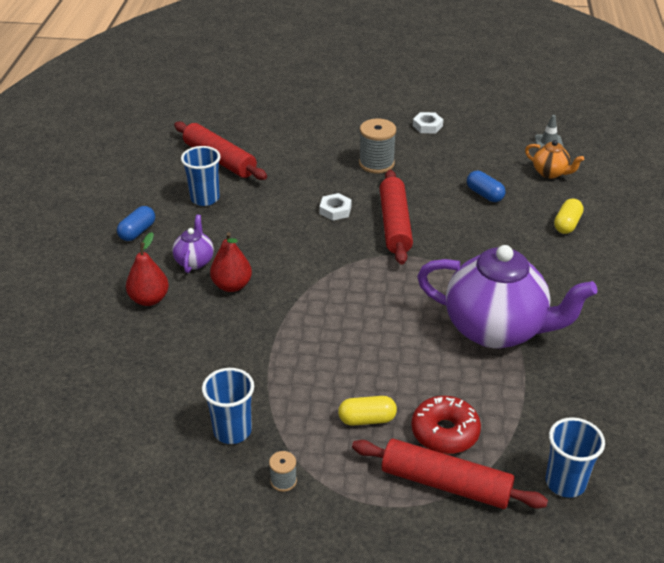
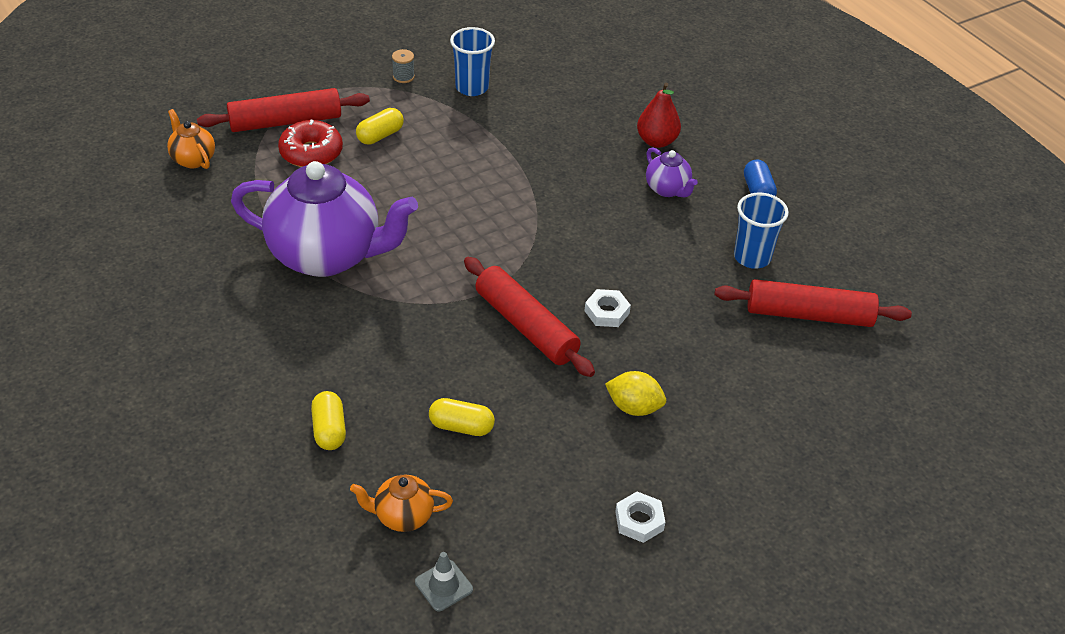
camera: 140 degrees right, 5 degrees up
(232, 285) = (606, 184): red pear -> none
(376, 163) = (634, 407): grey spool -> yellow lemon
(484, 194) = (461, 426): blue capsule -> yellow capsule
(496, 329) = (327, 255): purple teapot -> purple teapot turned 150 degrees counterclockwise
(565, 482) = (193, 159): blue cup -> orange teapot

